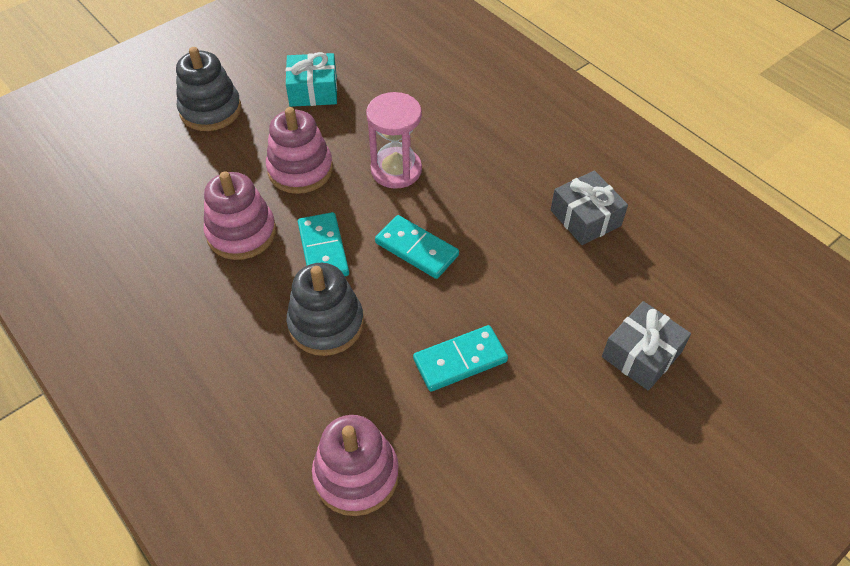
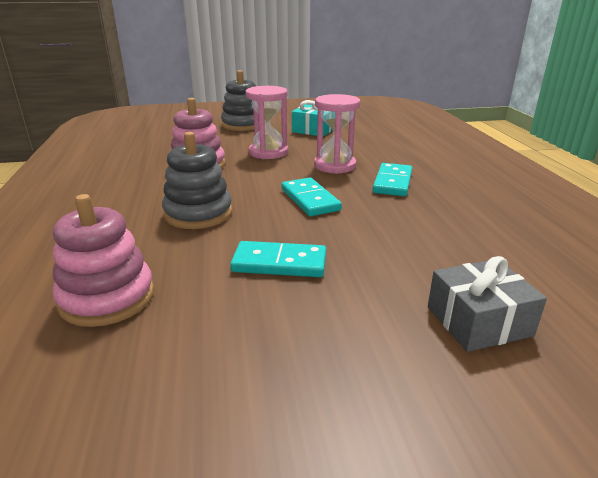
camera: 30 degrees right, 25 degrees down
(300, 170) = (268, 152): pink stacking toy -> pink hourglass
(323, 249) = (241, 183): turquoise domino -> turquoise domino (393, 182)
(585, 218) = (480, 221): grey gift -> none

